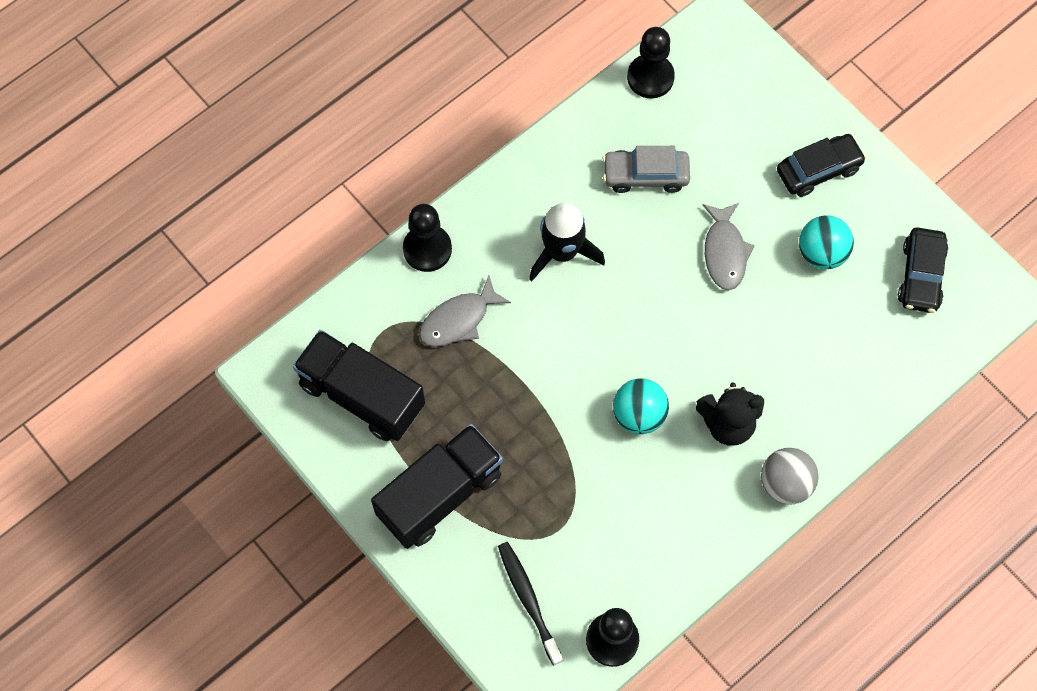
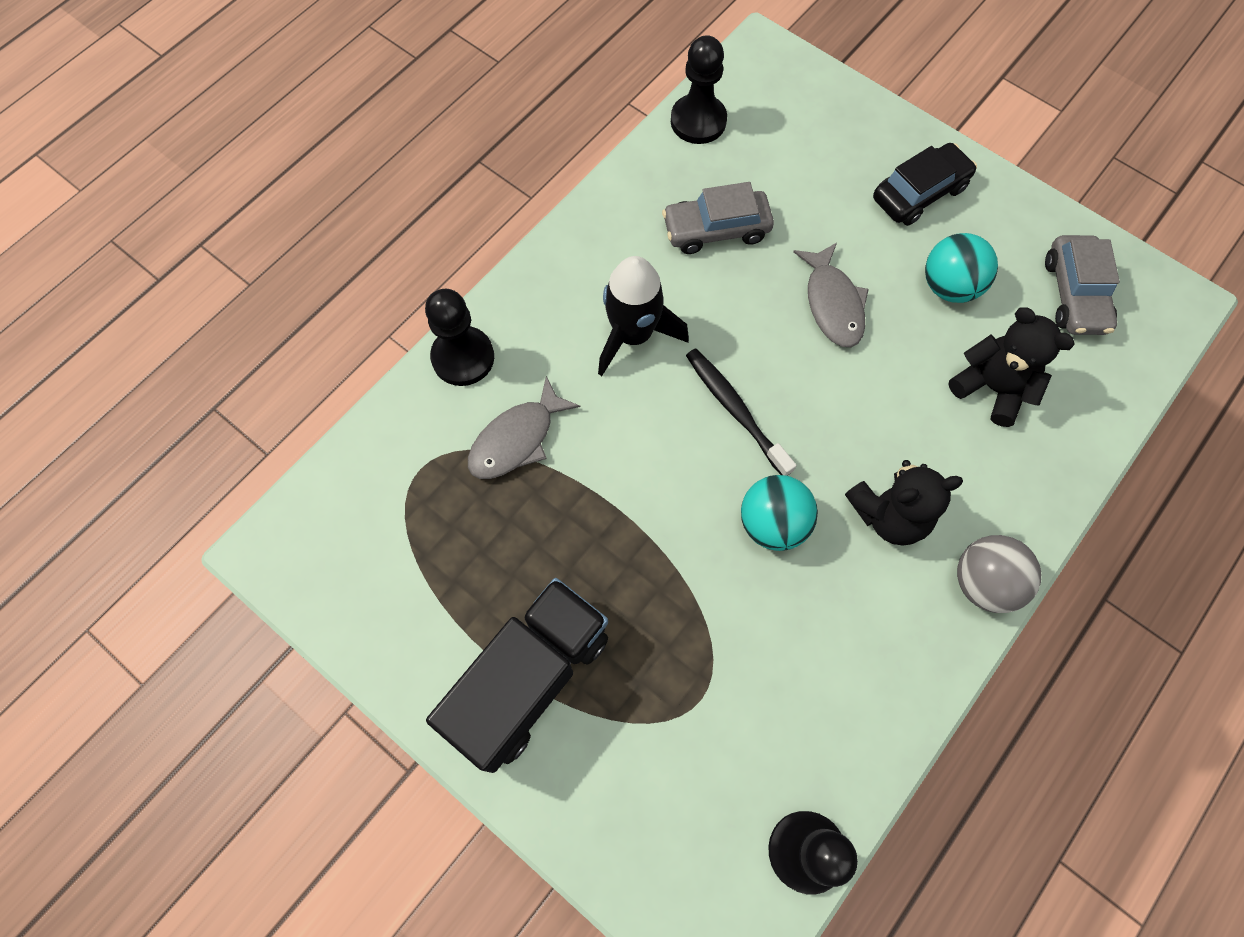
camera: 10 degrees left, 0 degrees up
(362, 395) = (403, 559): black truck -> none
(528, 600) = (677, 813): black toothbrush -> black toothbrush (735, 410)
(833, 340) = (992, 388): none -> black teddy bear
(921, 276) = (1074, 294): black car -> grey car

